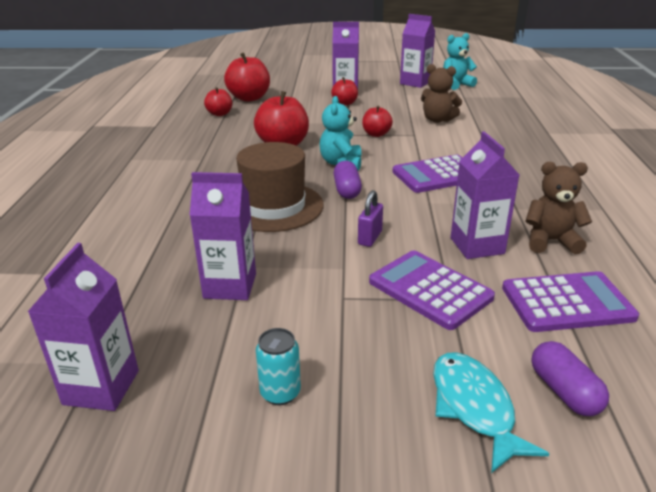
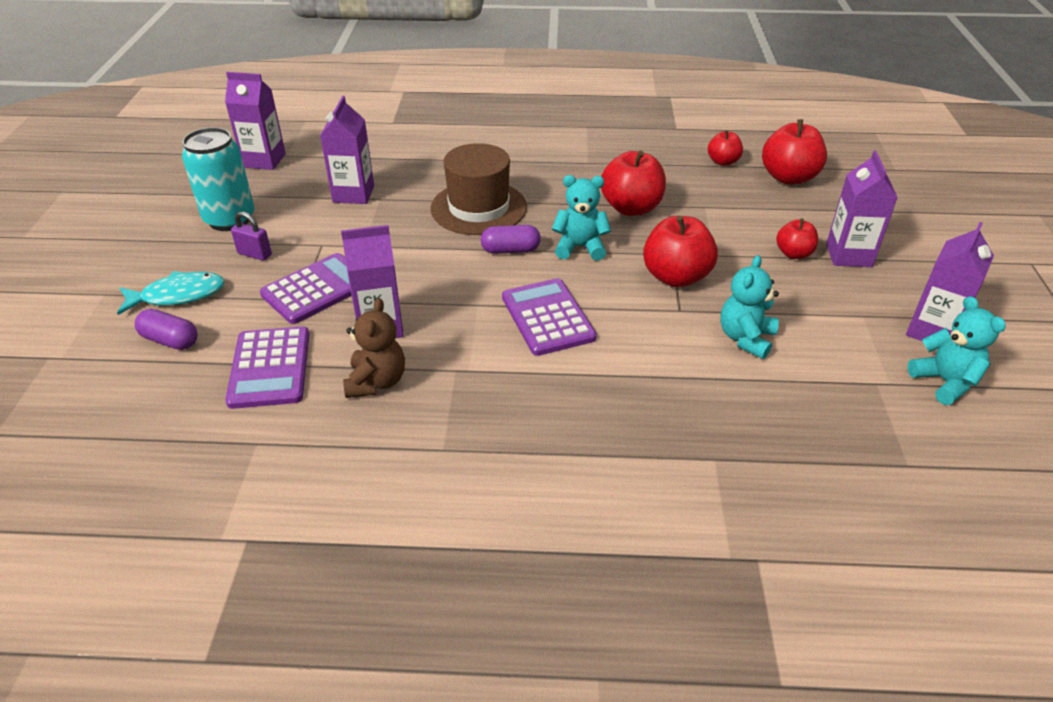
camera: 90 degrees right, 10 degrees up
(280, 393) = (230, 219): turquoise can -> turquoise can, size x1.98
(370, 238) = (410, 261): purple padlock -> purple padlock (255, 254)
(376, 134) = (676, 277): red apple -> red apple, size x1.73
(437, 120) = (745, 338): brown teddy bear -> turquoise teddy bear
(564, 391) = (170, 340): purple capsule -> purple capsule turned 45 degrees clockwise

